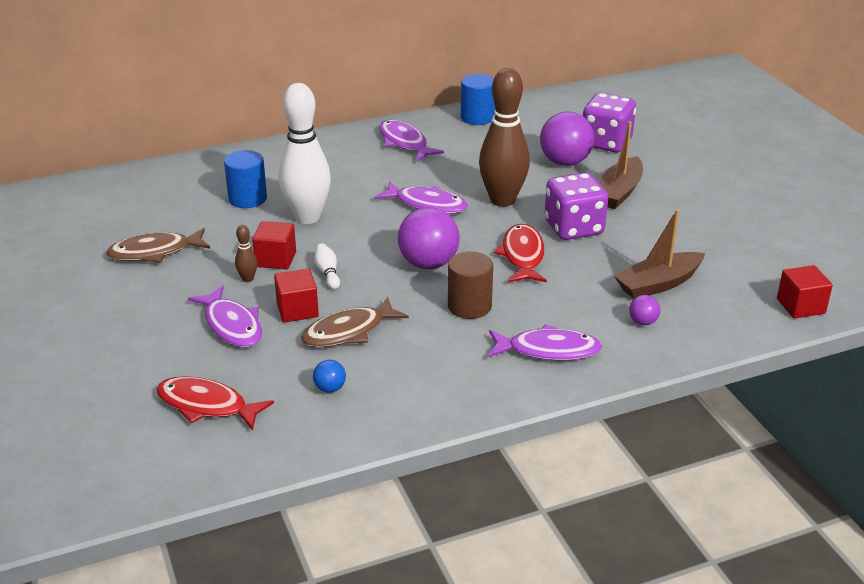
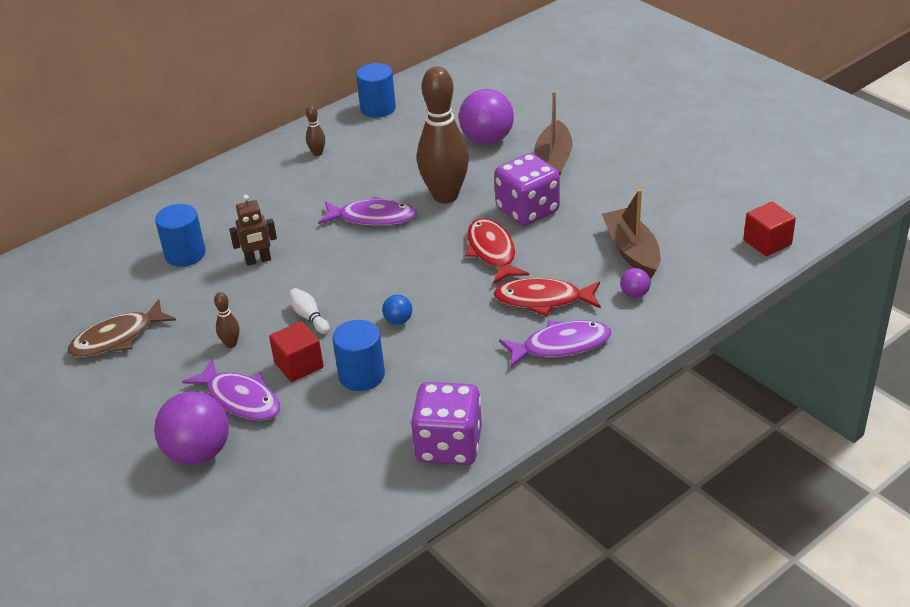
camera: 15 degrees left, 5 degrees up
(207, 405) = (259, 491): red fish -> red fish (543, 300)
(276, 259) = (249, 315): red cube -> none
(307, 217) = (258, 260): white bowling pin -> brown robot
(330, 388) = (372, 440): blue ball -> blue ball (398, 320)
(349, 332) = (361, 375): brown fish -> blue cylinder
(404, 143) = (317, 153): purple fish -> brown bowling pin
(428, 264) = (405, 283): purple ball -> purple ball (198, 453)
(469, 306) = (466, 319): brown cylinder -> none
(606, 143) = (517, 109): purple dice -> purple dice (449, 446)
(658, 284) = (632, 251): brown boat -> brown boat turned 120 degrees clockwise

